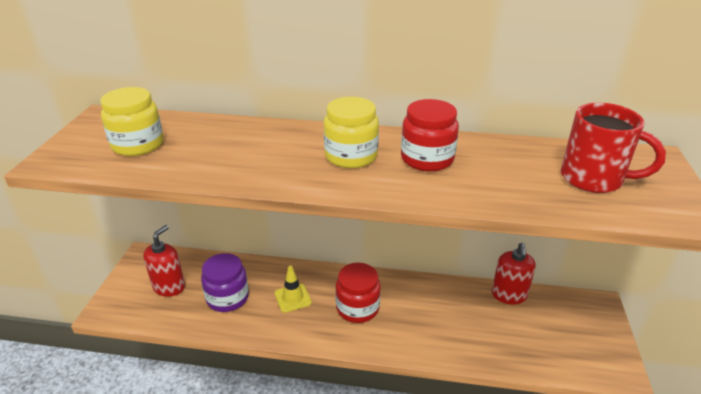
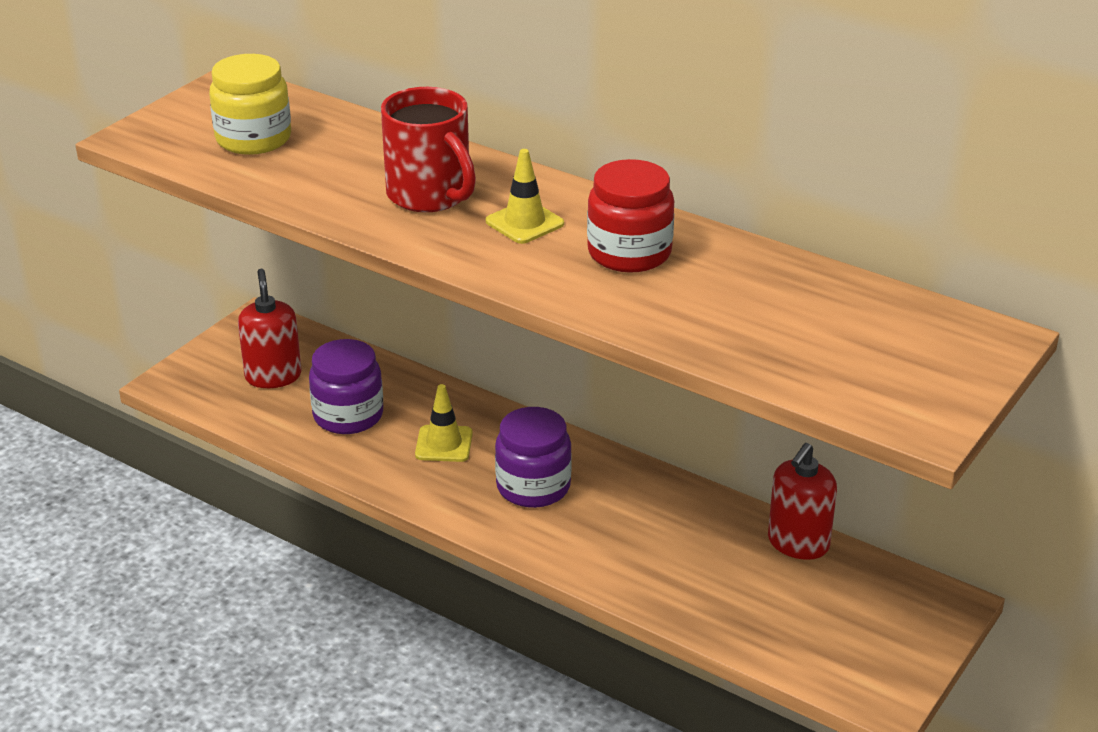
camera: 25 degrees right, 0 degrees up
(169, 287) = (273, 376): red soap dispenser -> red soap dispenser turned 60 degrees counterclockwise
(351, 156) = (524, 223): yellow jar -> yellow traffic cone
(357, 308) = (533, 487): red jar -> purple jar
(593, 179) = (847, 341): red mug -> red mug (430, 195)

